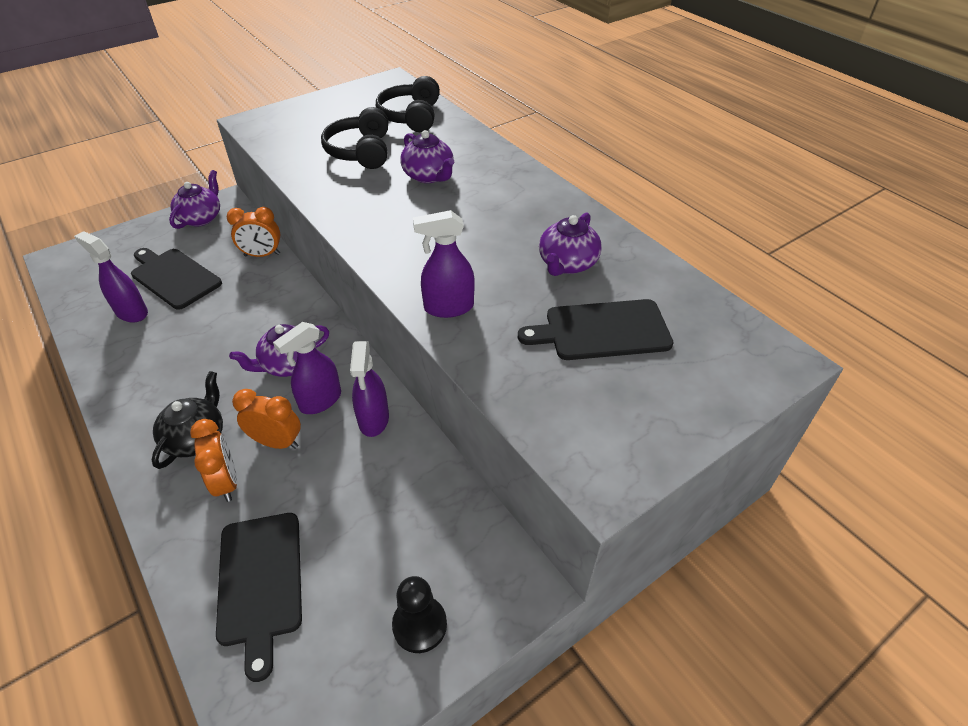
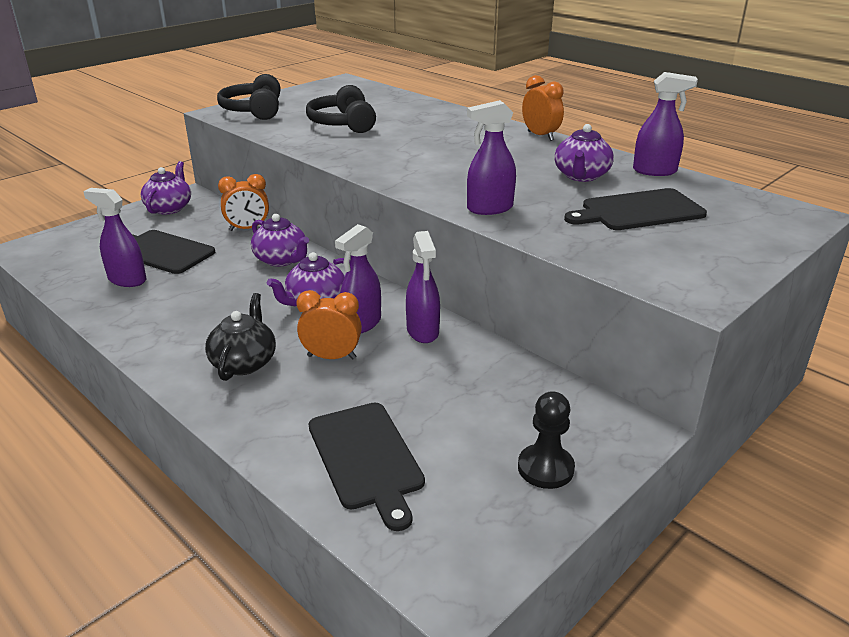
camera: 10 degrees left, 15 degrees down
(226, 482) = (293, 391): orange clock -> orange clock (540, 136)
(411, 116) = (378, 101): black headphones -> black headphones (254, 110)
(429, 176) = (418, 134): purple teapot -> purple teapot (281, 260)
(650, 264) = (655, 171): none -> purple spray bottle

